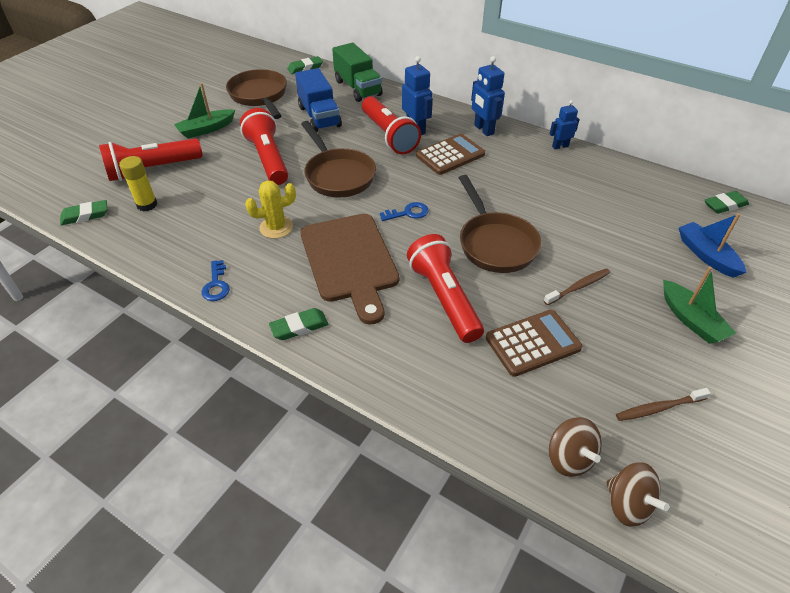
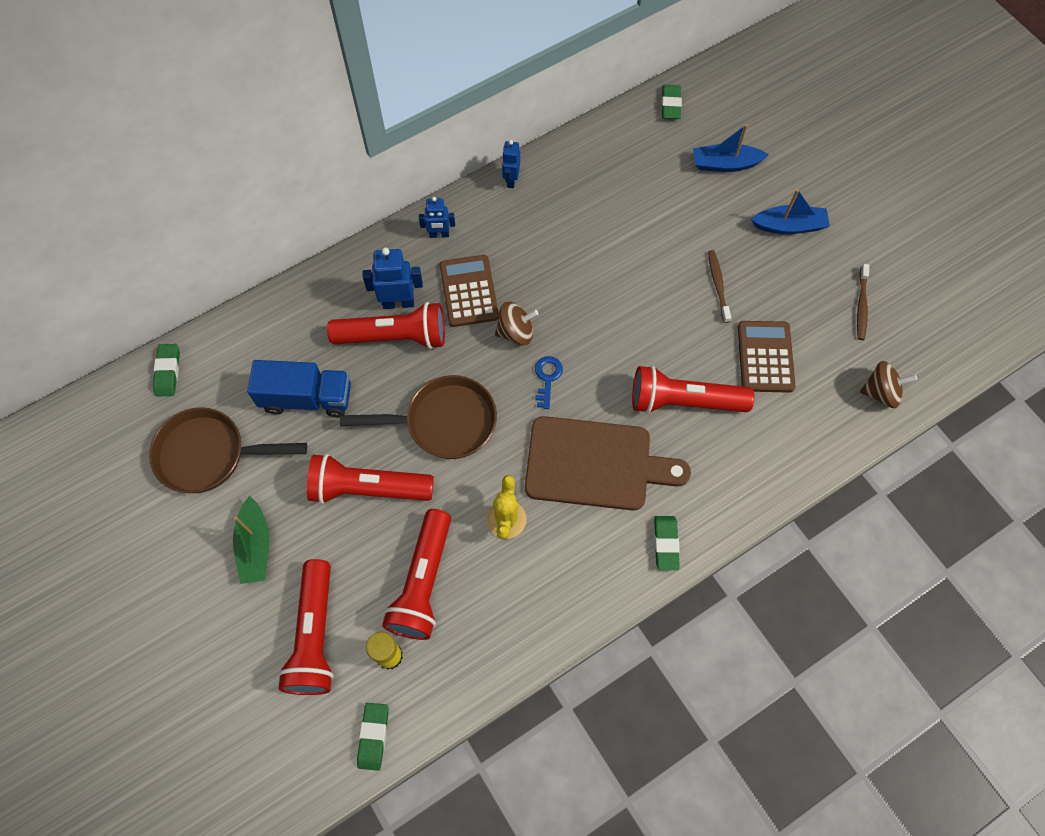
camera: 65 degrees left, 20 degrees up
(208, 203) = (423, 582): none -> red flashlight
(216, 285) = (571, 608): blue key -> none
(358, 88) = (264, 327): green truck -> none
(483, 130) = (439, 235): blue robot -> blue robot, size x0.65
(495, 243) = (631, 321): brown pan -> none
(628, 504) = (928, 376): brown spinning top -> brown spinning top (516, 332)
(691, 320) = (789, 226): green boat -> blue boat

